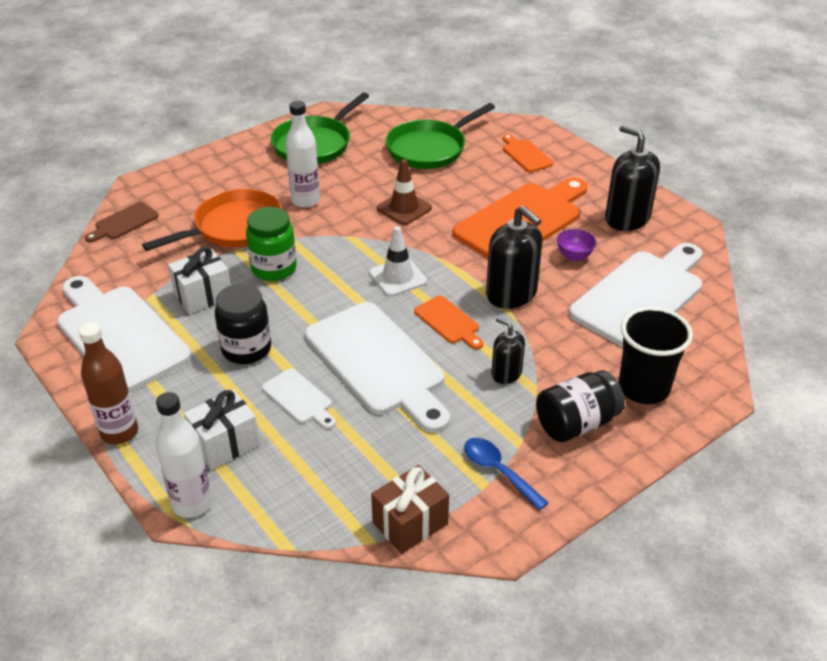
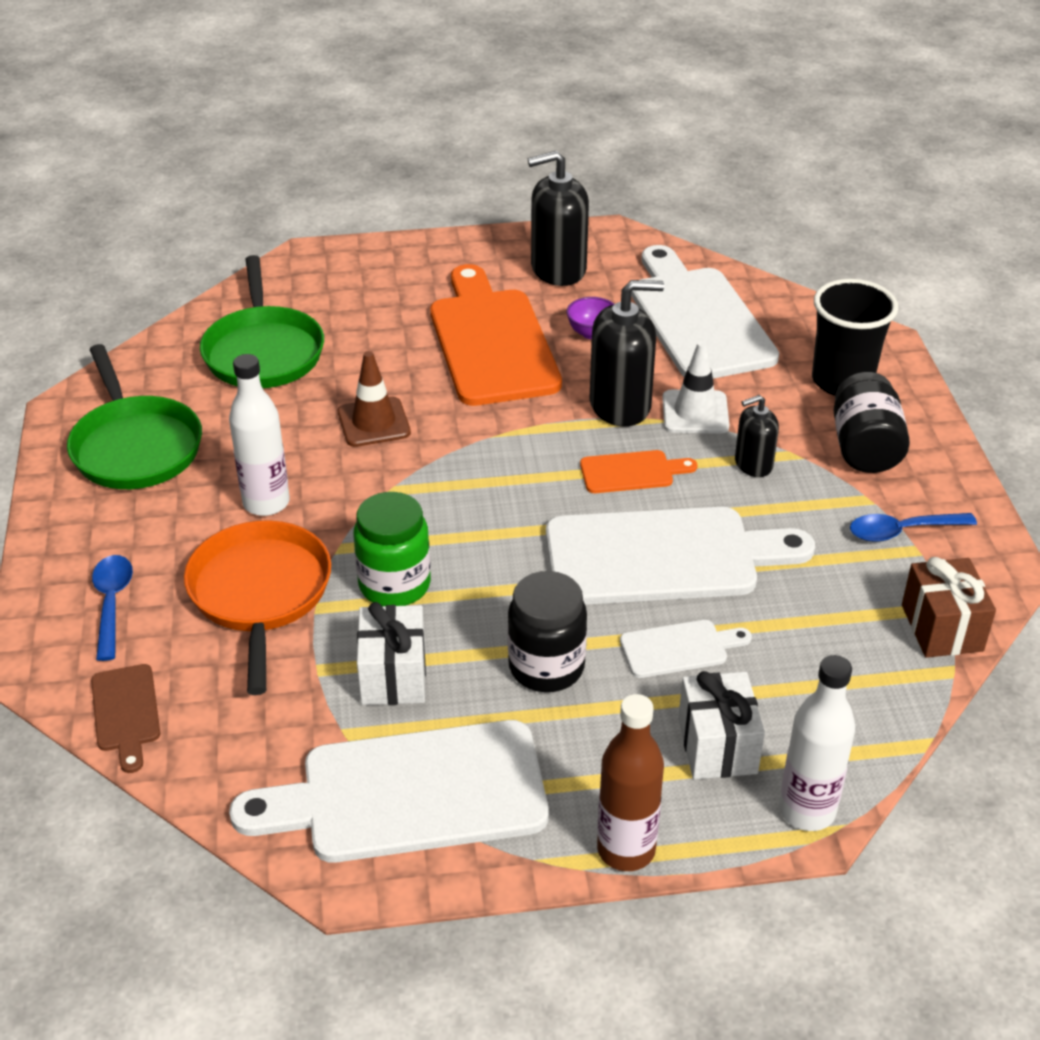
camera: 60 degrees left, 0 degrees up
(195, 186) = (112, 603): none -> blue spoon
(398, 277) = (512, 481): white traffic cone -> white traffic cone (695, 412)
(525, 154) = (361, 284): orange cutting board -> none

